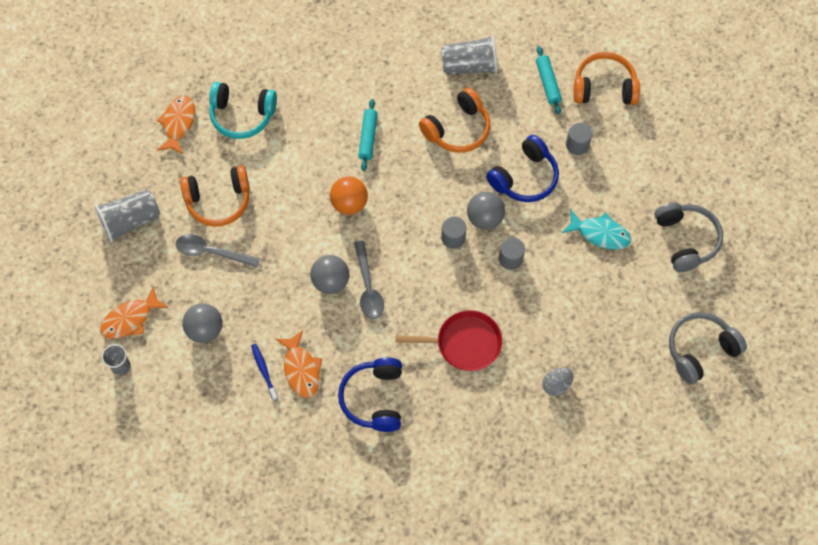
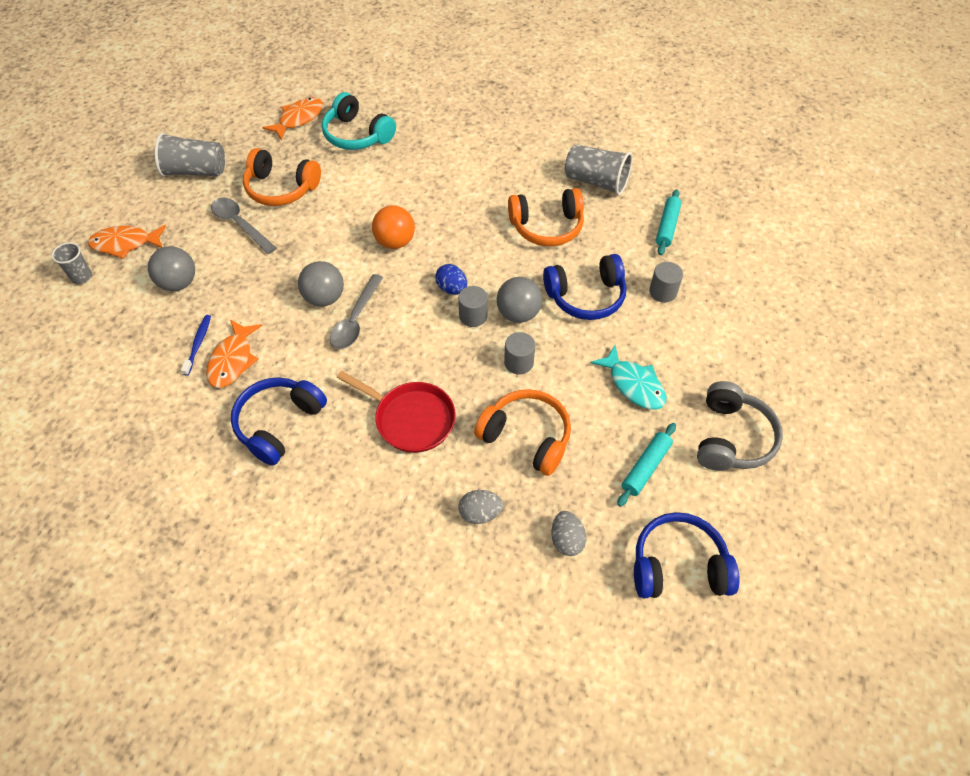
camera: 30 degrees right, 10 degrees down
(368, 137) = (455, 197): turquoise rolling pin -> turquoise rolling pin (645, 467)
(422, 223) = (452, 288): none -> blue egg
(604, 87) = (726, 254): orange headphones -> orange headphones (526, 437)
(622, 372) = (566, 540): none -> grey egg
(700, 350) = (678, 566): grey headphones -> blue headphones

